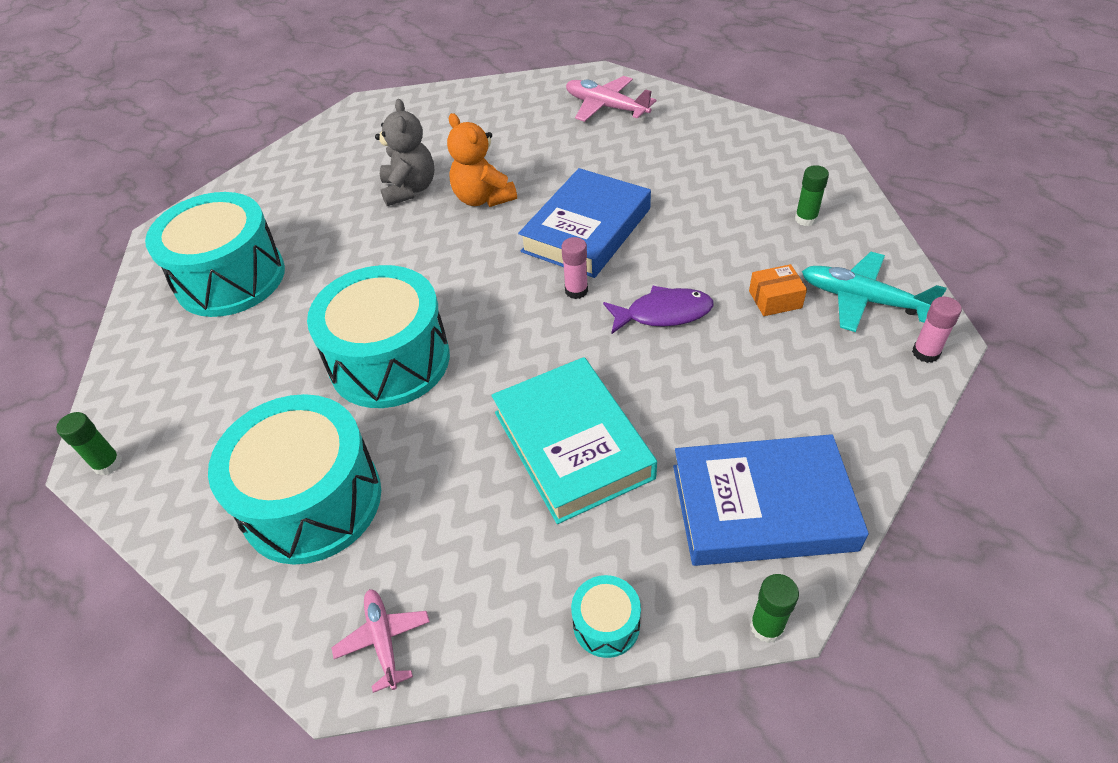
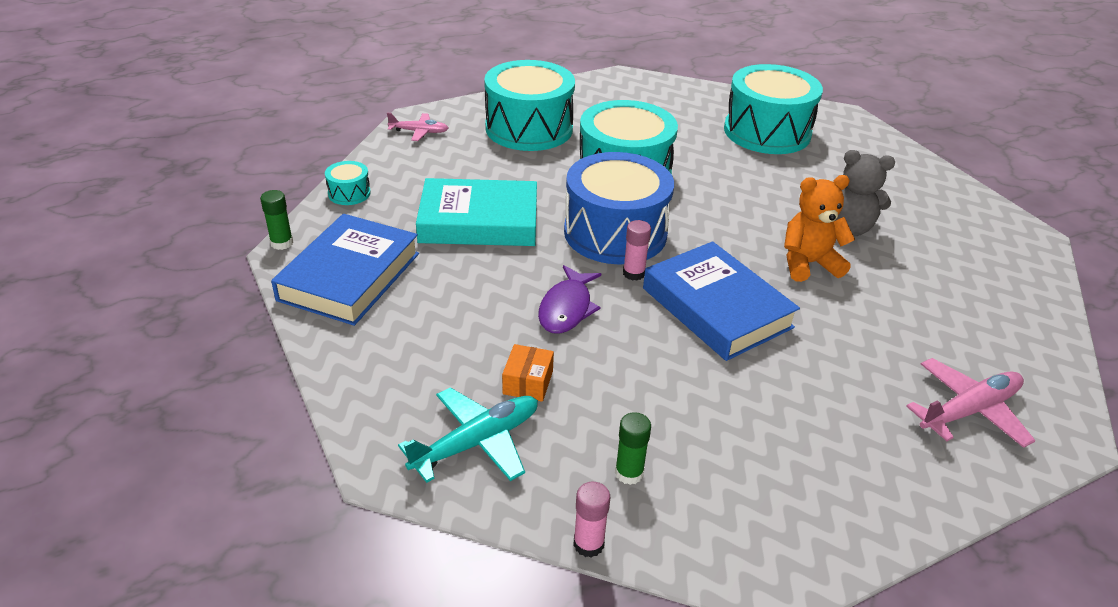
camera: 110 degrees right, 10 degrees down
(108, 464) = (616, 79): green glue stick -> none
(517, 325) = (615, 233): none -> blue drum
(925, 353) = (378, 444): pink glue stick -> pink glue stick (588, 544)

